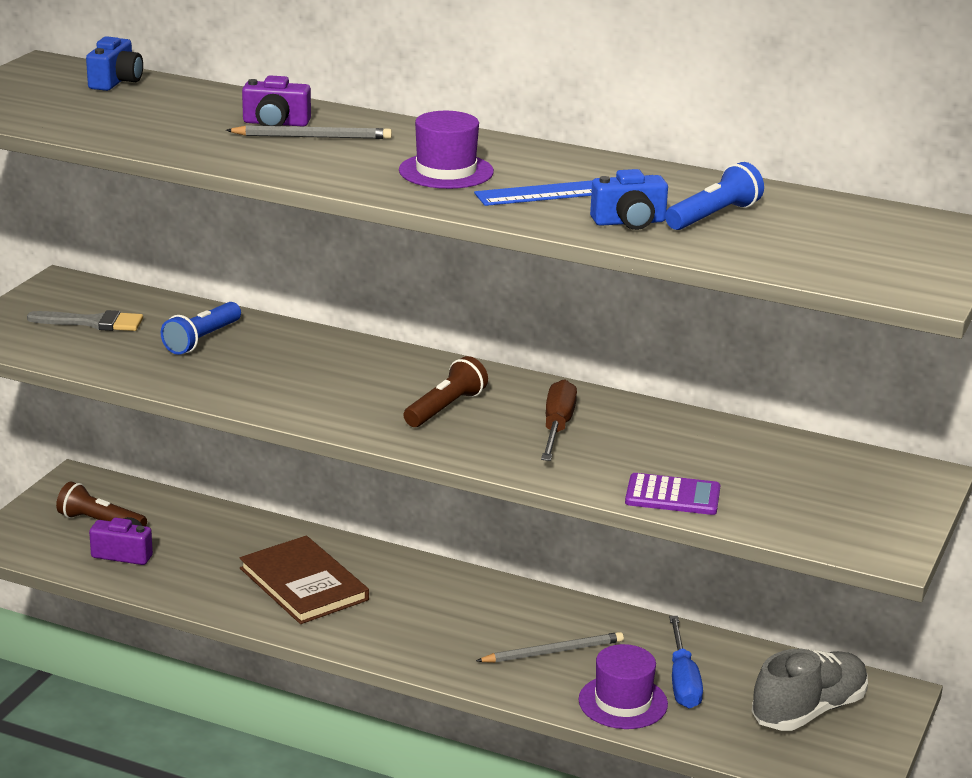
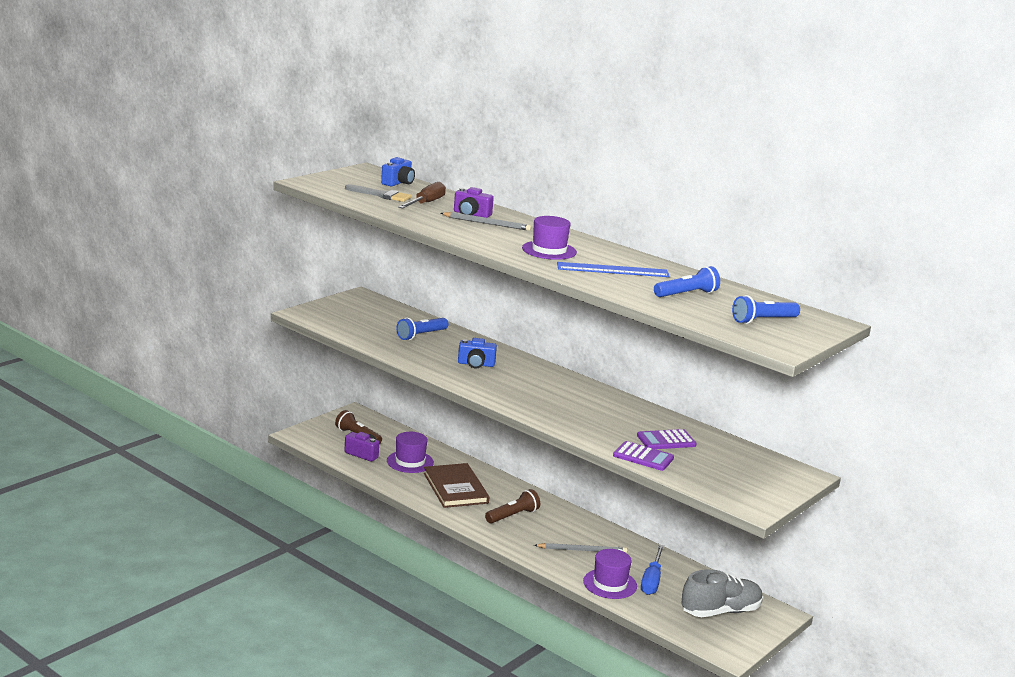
camera: 15 degrees right, 5 degrees down
(93, 322) = (366, 317): grey brush -> grey brush (381, 195)
(208, 551) = (410, 462): none -> purple hat
(445, 408) = (538, 391): brown flashlight -> brown flashlight (513, 516)
(557, 427) = (597, 412): brown screwdriver -> brown screwdriver (426, 203)
(629, 222) = (635, 289): blue camera -> blue camera (476, 364)
(690, 457) = (666, 440): none -> purple calculator
(859, 244) = (763, 320): none -> blue flashlight

